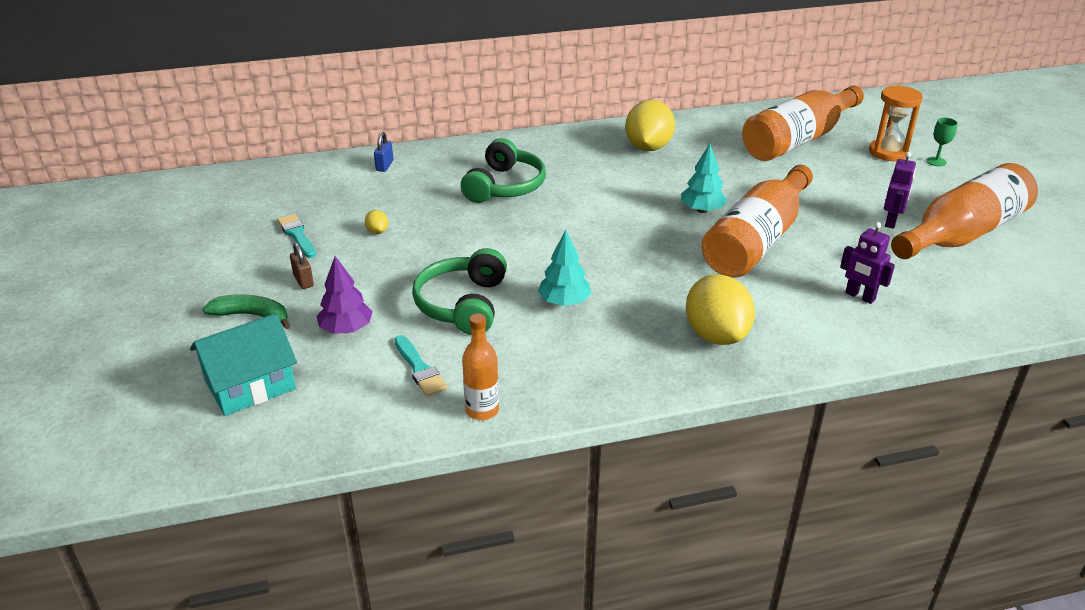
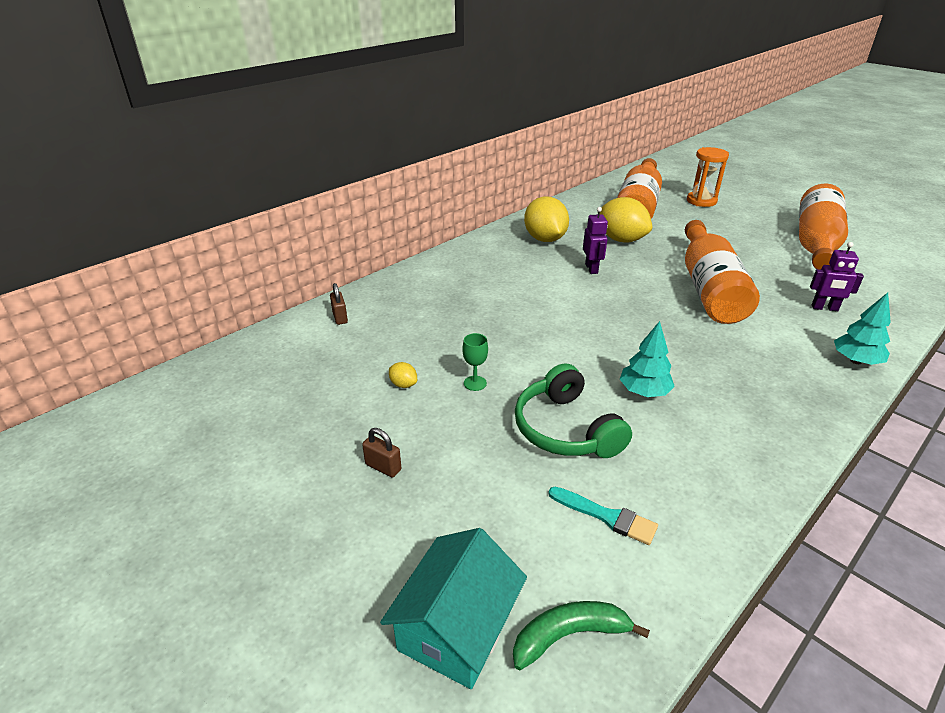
camera: 30 degrees left, 0 degrees up
(252, 316) = (368, 534): green banana -> green banana (569, 635)
(297, 235) = (322, 418): turquoise brush -> none
(346, 329) = (487, 504): purple tree -> none
(384, 166) = (340, 317): blue padlock -> brown padlock
(482, 410) = (712, 535): orange bottle -> none
(505, 186) = (471, 303): green headphones -> none
(702, 210) = (643, 276): turquoise tree -> turquoise tree (855, 361)
(716, 335) = (784, 375): yellow lemon -> yellow lemon (621, 239)
(891, 221) = (767, 247): purple robot -> purple robot (591, 269)
(936, 161) = (735, 199): green goblet -> green goblet (475, 383)

